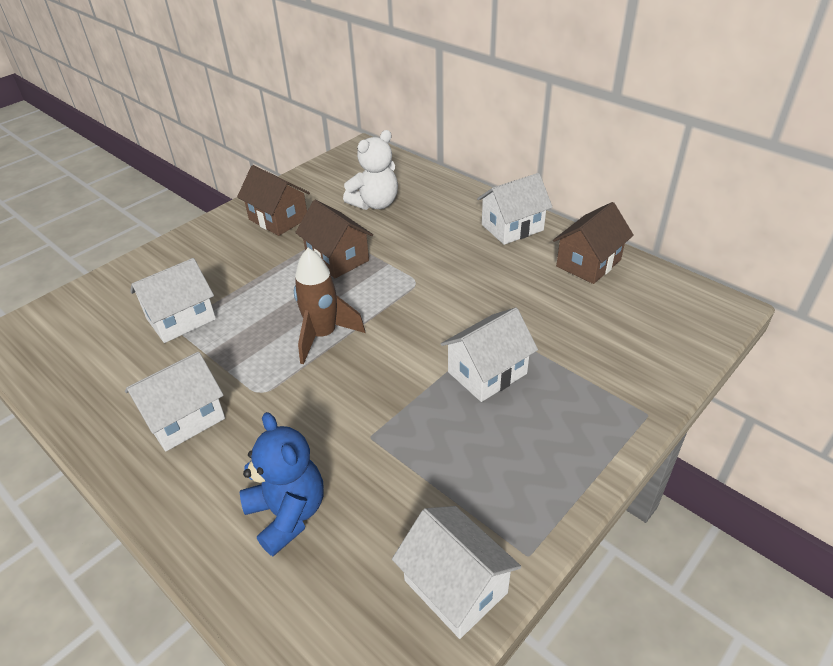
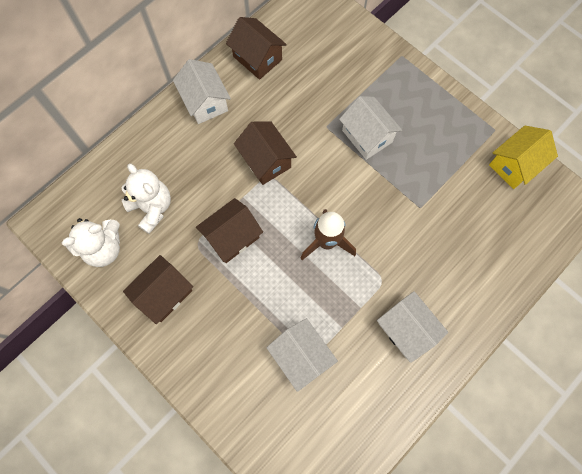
camera: 90 degrees left, 30 degrees up
(288, 514) = (477, 252): blue teddy bear -> none
(332, 181) = (104, 248): none -> white teddy bear
(438, 278) = (266, 161): none -> brown house
(455, 586) = (514, 165): white house -> yellow house

